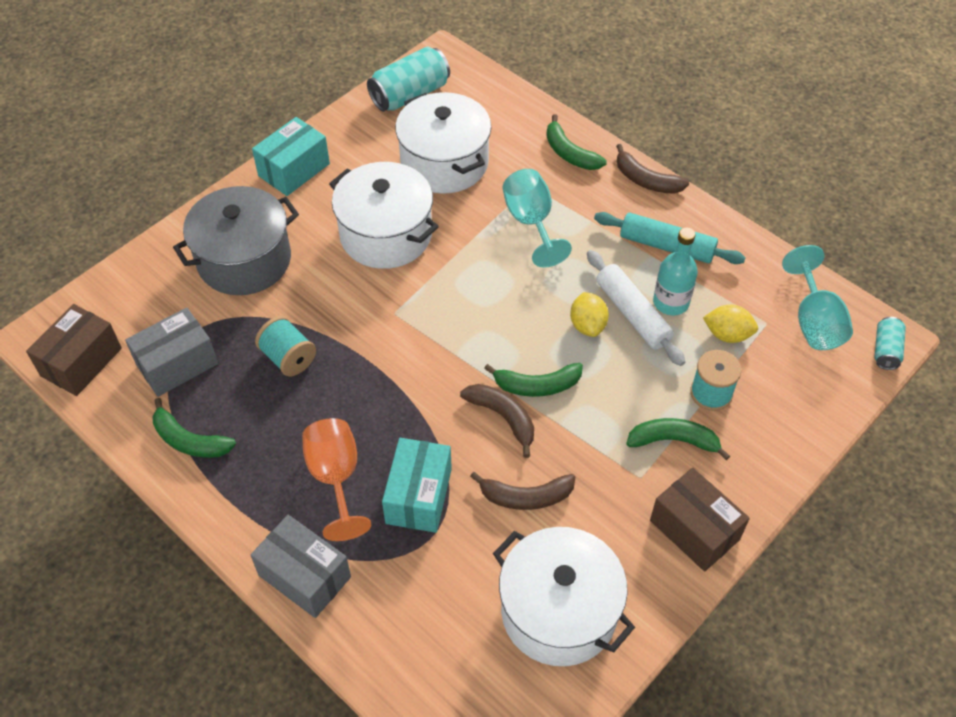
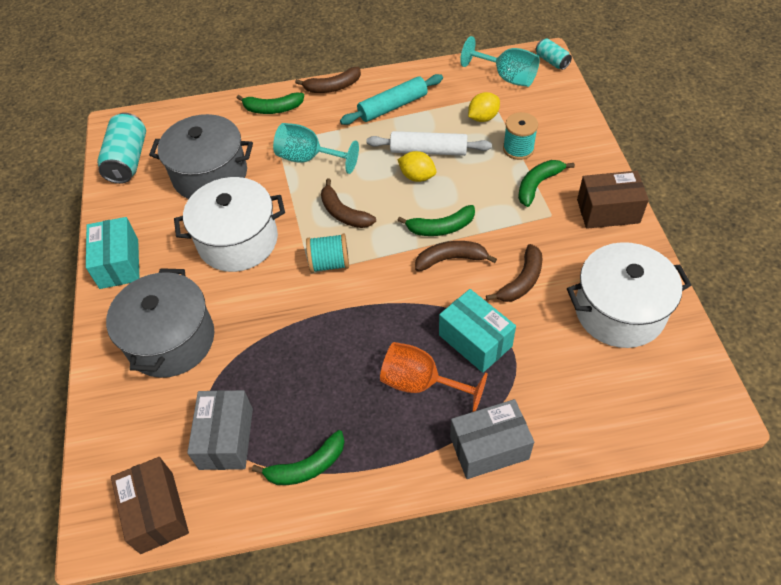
camera: 50 degrees left, 0 degrees up
(288, 358) = (290, 358): turquoise spool -> turquoise spool (329, 263)
(444, 163) = (210, 175): white pot -> grey pot
(487, 293) = (343, 213): none -> brown banana
(537, 385) = (441, 227): green banana -> green banana turned 45 degrees clockwise
(671, 302) = (436, 129): turquoise bottle -> none

